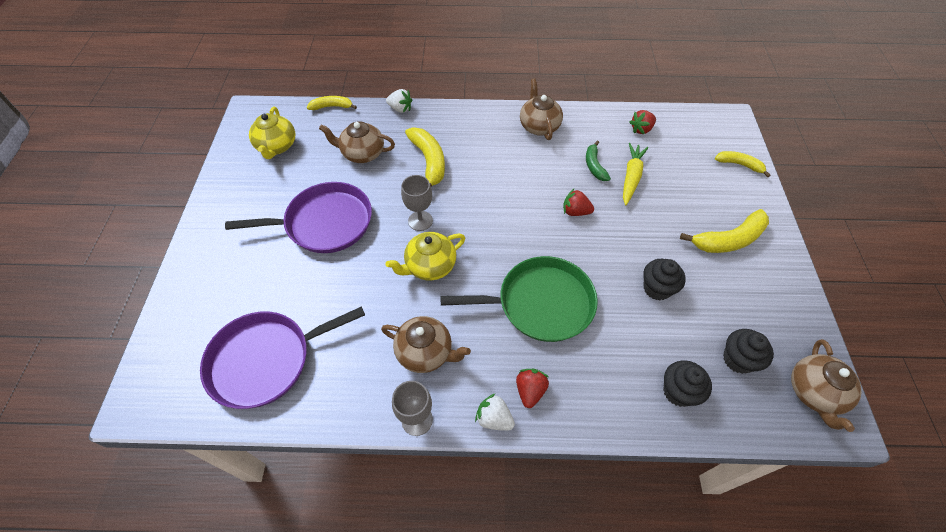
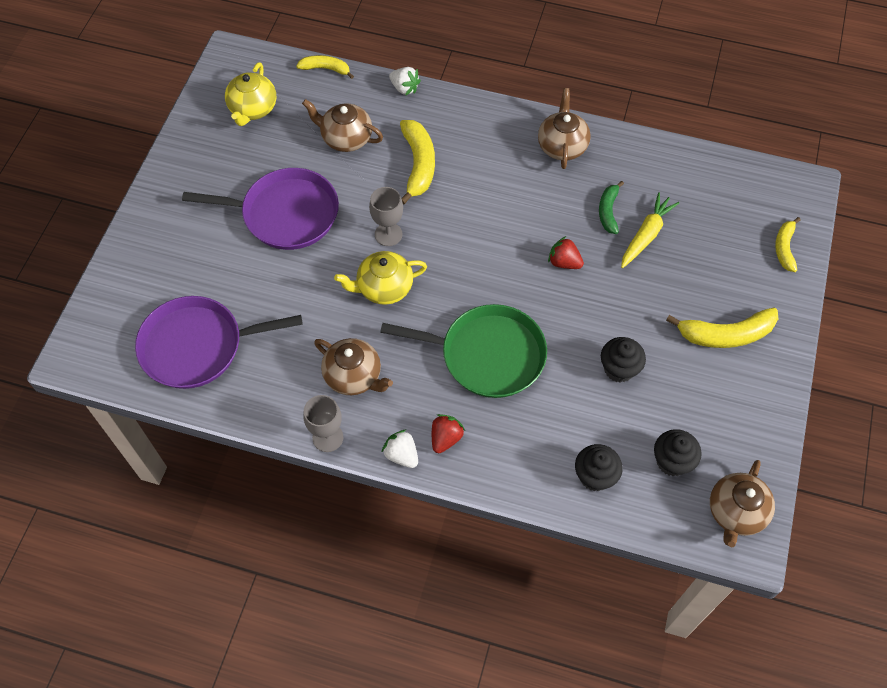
camera: 15 degrees right, 5 degrees up
(641, 129) = (685, 176): red strawberry -> none
(739, 165) = (784, 248): yellow banana -> yellow banana turned 120 degrees counterclockwise

